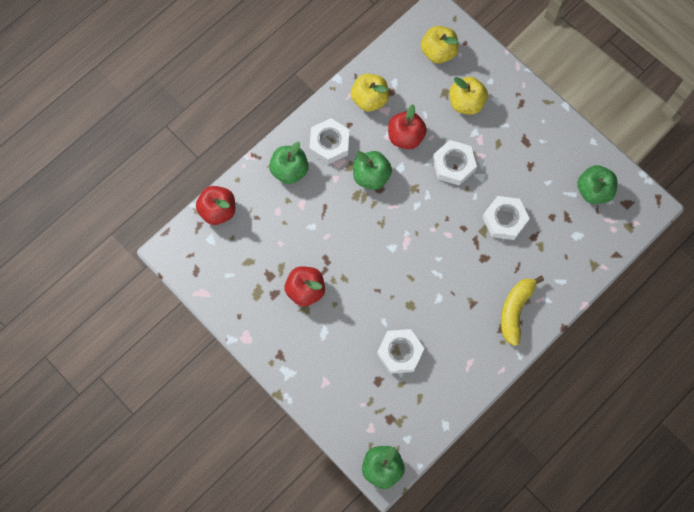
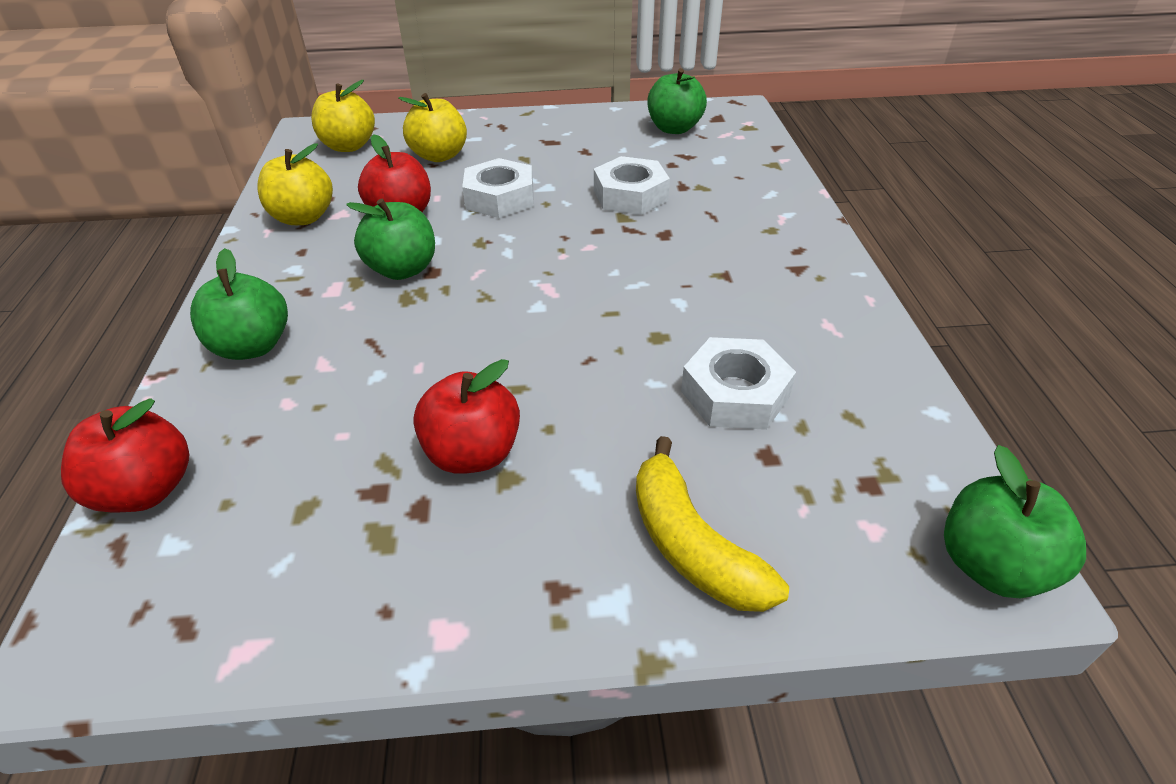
camera: 50 degrees left, 30 degrees down
(329, 143) = (292, 282): white nut -> none
(515, 310) = (777, 244): yellow banana -> yellow banana (691, 545)

